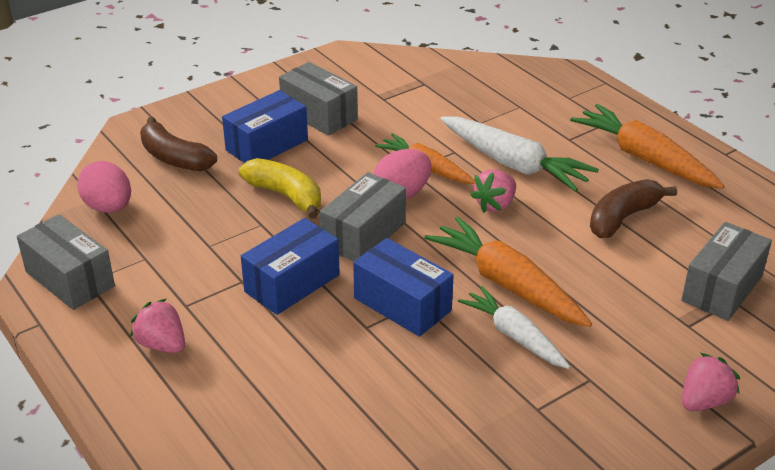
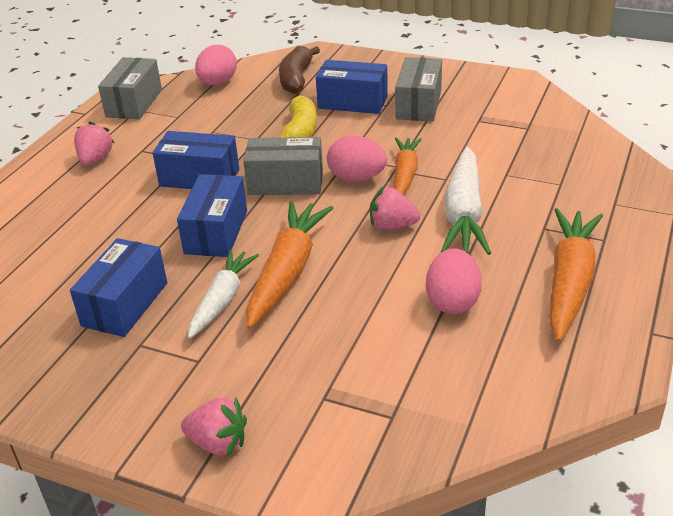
camera: 60 degrees right, 0 degrees up
(466, 400) = (125, 304): none -> blue box
(623, 218) = (452, 301): brown banana -> pink egg
(722, 288) = (404, 402): grey box -> none

